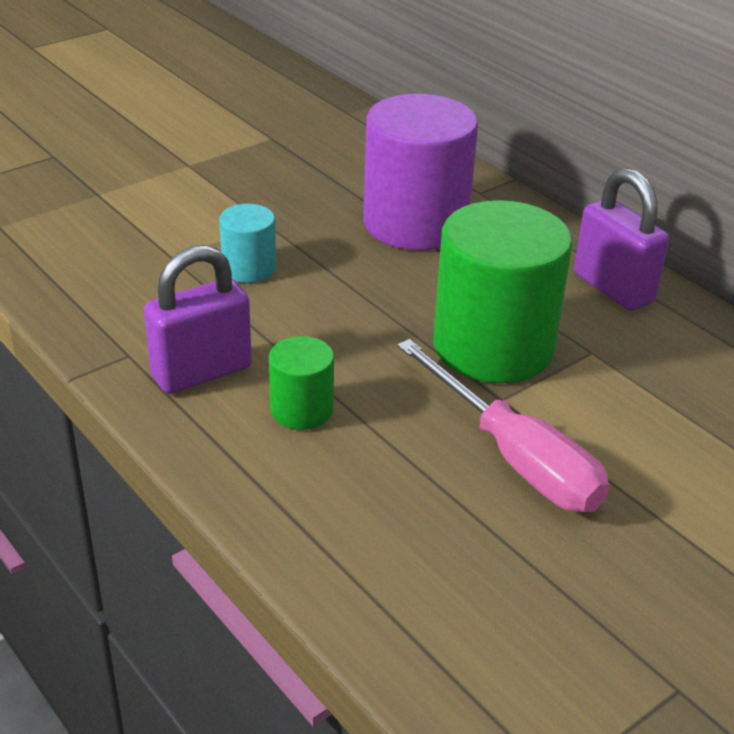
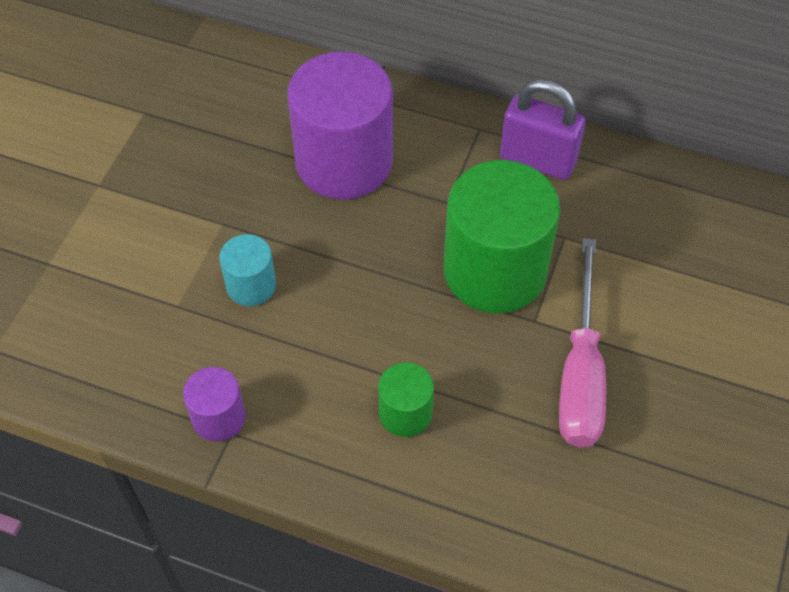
camera: 30 degrees left, 20 degrees up
(128, 340) = (219, 417): none -> purple cylinder
(201, 372) = (303, 418): purple padlock -> none
(515, 457) = (580, 373): pink screwdriver -> pink screwdriver turned 75 degrees clockwise

